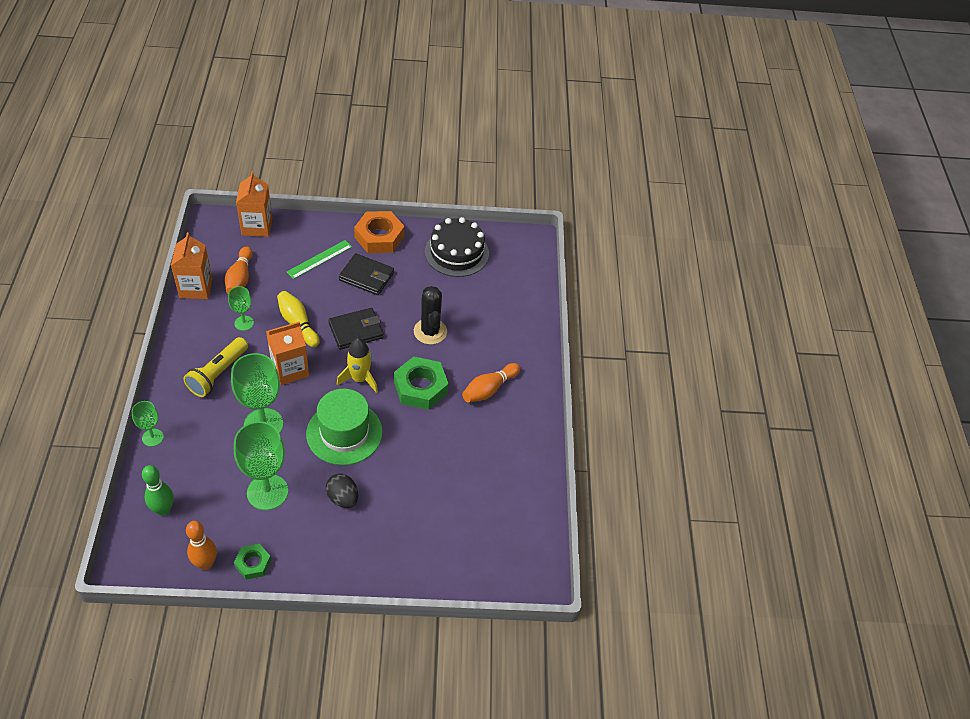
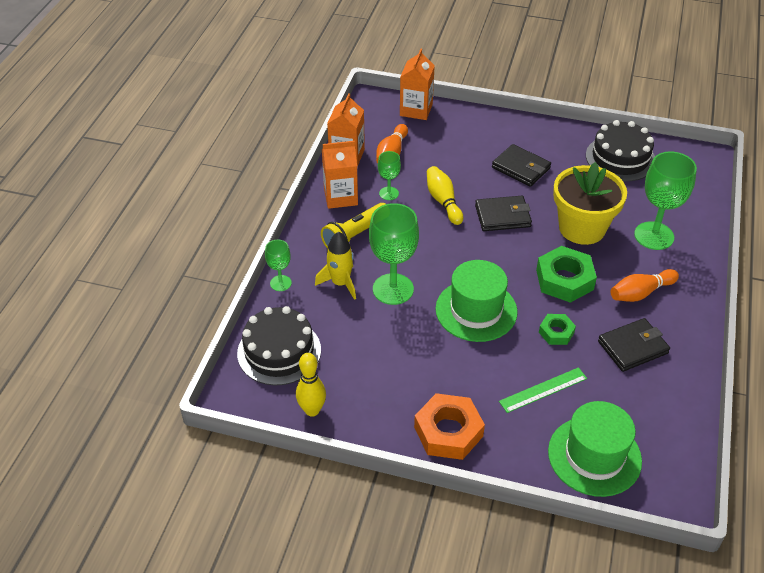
camera: 20 degrees right, 5 degrees down
(163, 510) = (279, 351): green bowling pin -> black cake
(206, 563) = (312, 410): orange bowling pin -> yellow bowling pin
(253, 564) = (360, 420): green nut -> green nut (556, 332)
(267, 492) = (387, 353): green goblet -> green goblet (654, 236)
(290, 369) = (428, 242): orange carton -> orange carton (340, 197)
(319, 259) = (474, 146): green ruler -> green ruler (543, 390)
(343, 498) = (465, 373): black egg -> none
(359, 379) = (500, 262): yellow rocket -> yellow rocket (340, 283)
(379, 237) = (539, 134): orange nut -> orange nut (448, 432)
(430, 331) = (582, 228): black cactus -> yellow flower pot
(466, 556) = (594, 456): none -> green hat
(488, 444) = (632, 347): none -> black wallet

